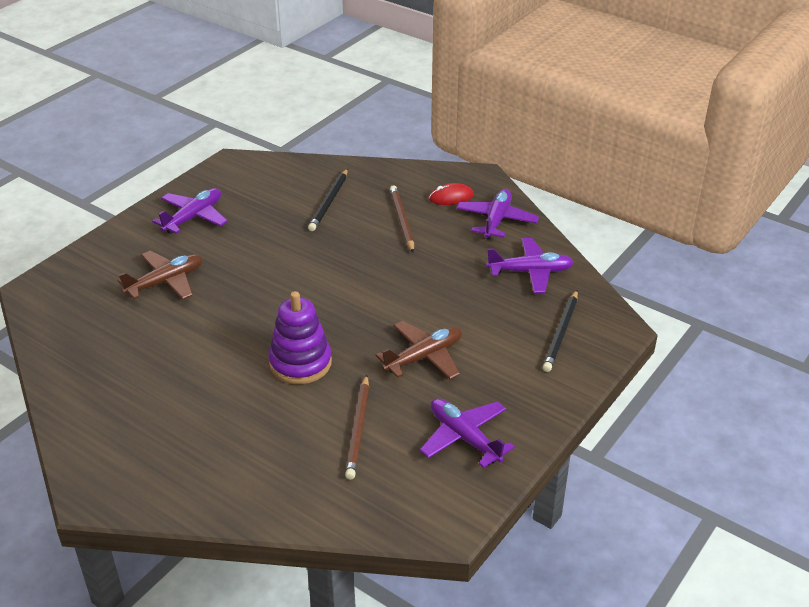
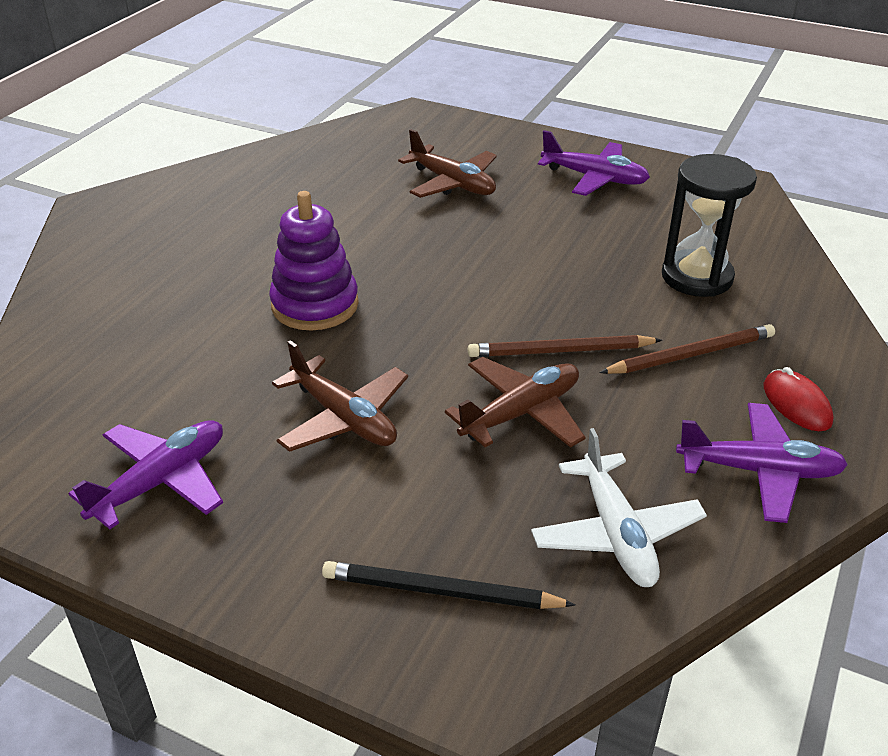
camera: 80 degrees right, 0 degrees up
(329, 202) = (697, 277): black pencil -> black hourglass
(358, 429) = (184, 372): brown pencil -> brown pencil (560, 351)
(436, 288) = (521, 413): none -> brown plane
(530, 272) = (615, 533): purple plane -> white plane

